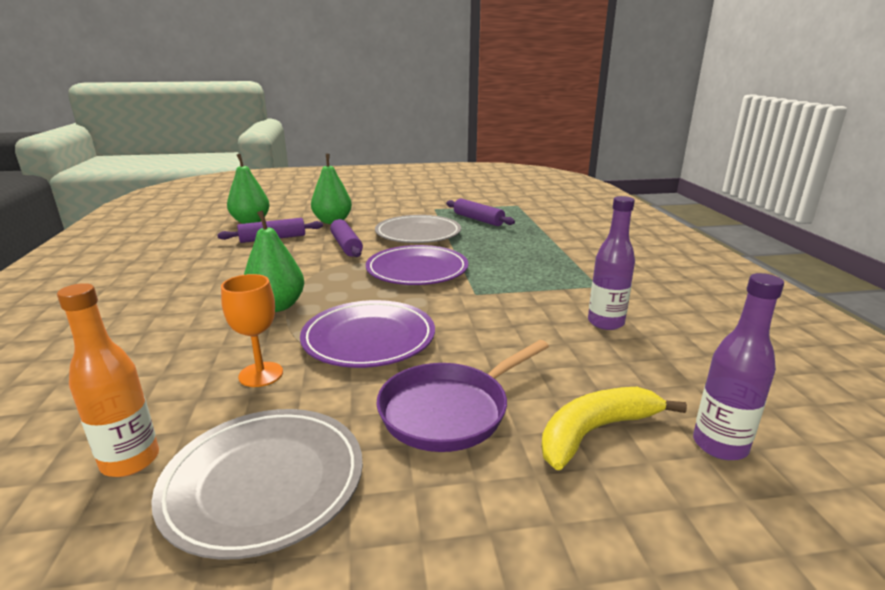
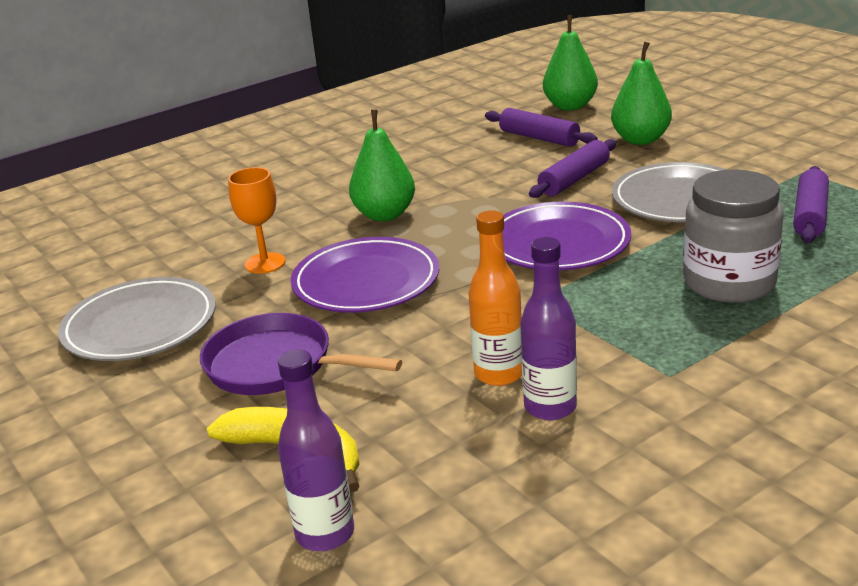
camera: 65 degrees right, 5 degrees up
(130, 461) = (135, 272): orange bottle -> orange bottle (499, 374)
(520, 249) = (729, 282): none -> grey jar

